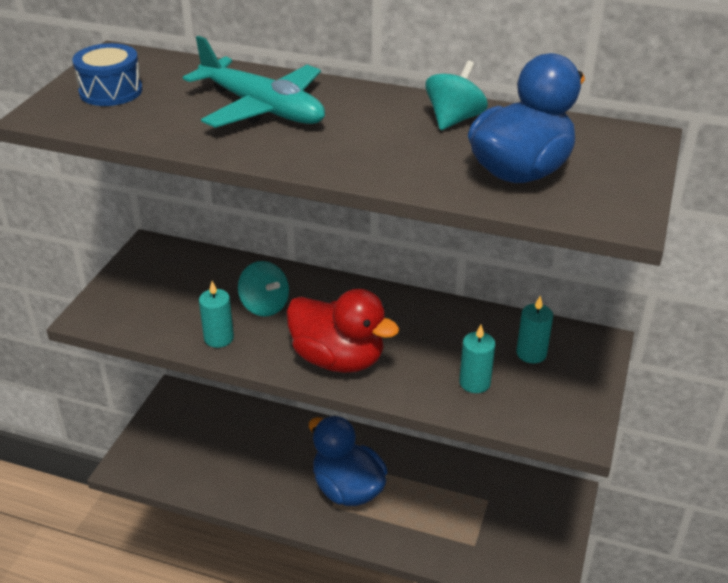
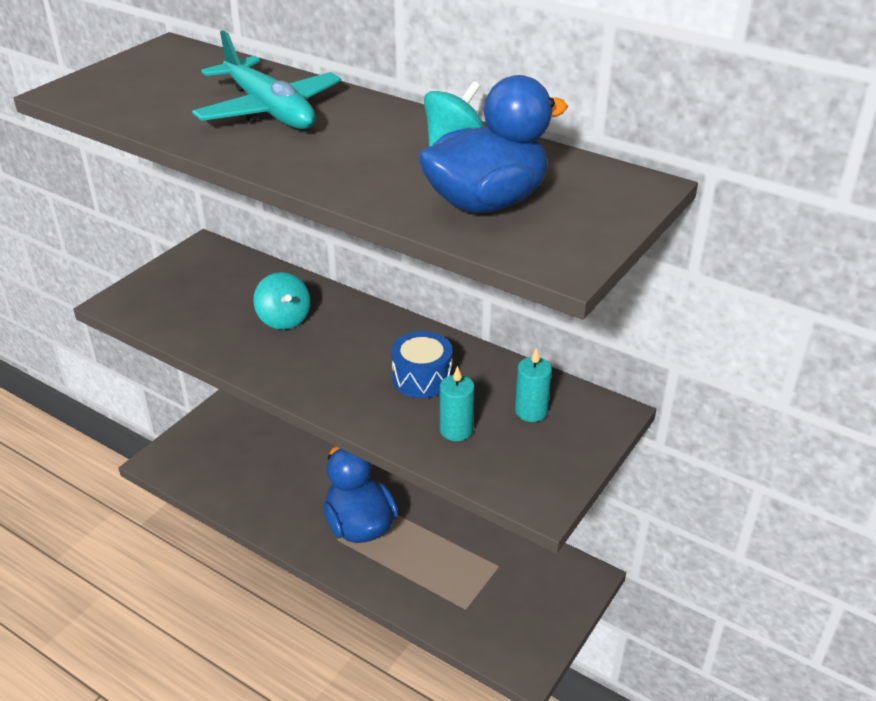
camera: 15 degrees right, 0 degrees up
(111, 91) = (139, 78): blue drum -> blue drum (422, 378)
(219, 338) = (225, 343): turquoise candle -> none
(338, 359) = (329, 382): red duck -> none

